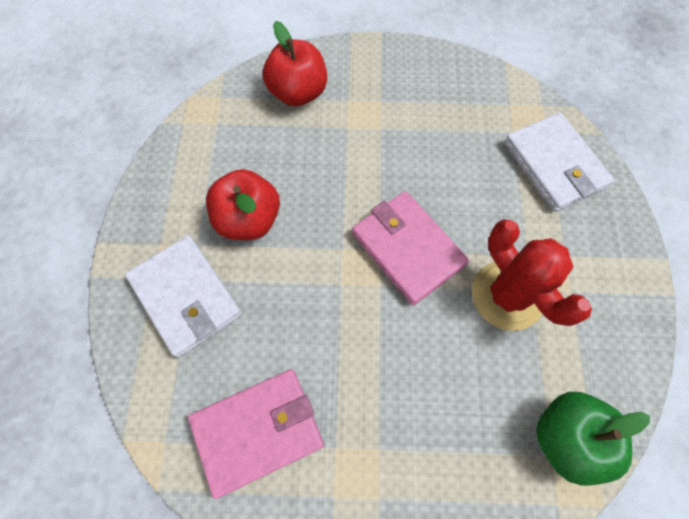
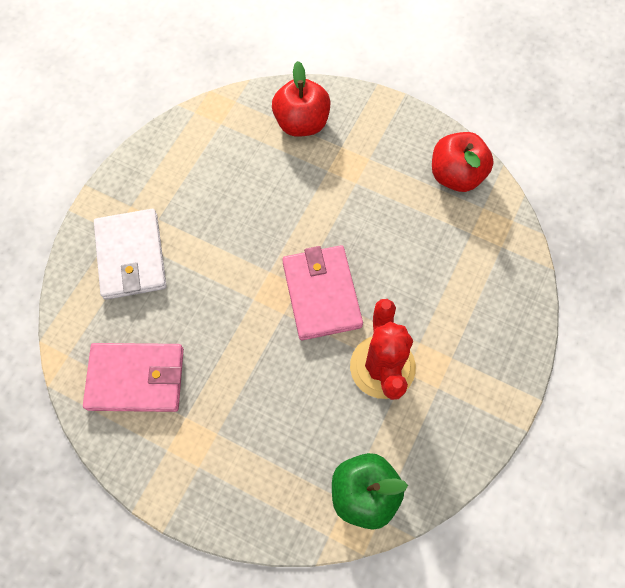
camera: 25 degrees right, 0 degrees up
(249, 219) = (207, 216): red apple -> red apple (456, 175)
(554, 165) = (489, 277): white wallet -> none

